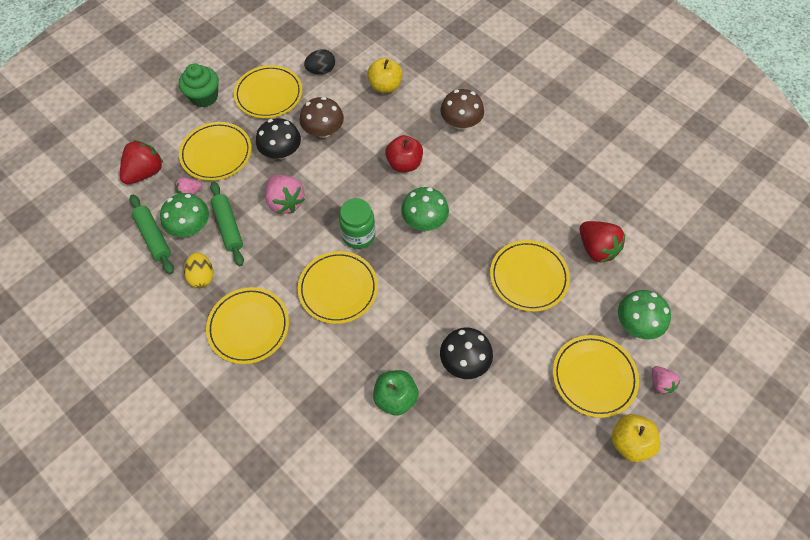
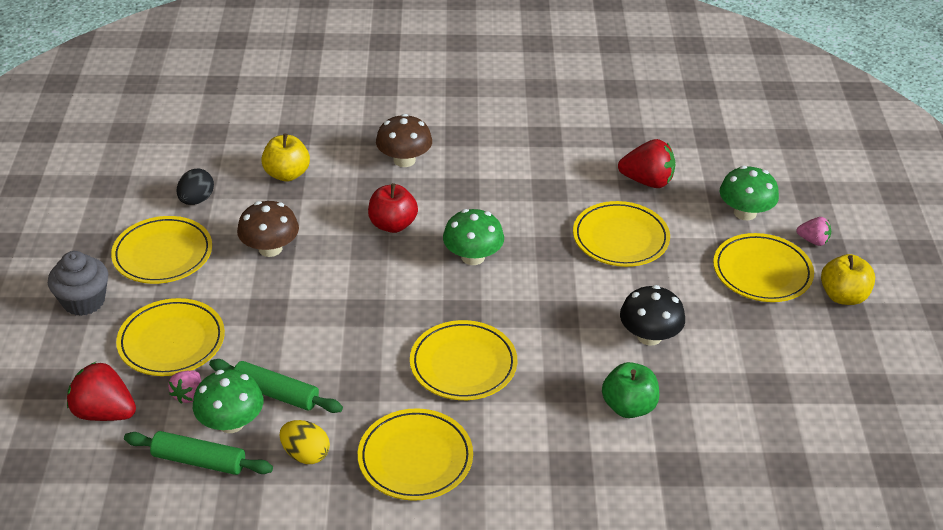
camera: 45 degrees left, 20 degrees down
(145, 172) = (104, 412): red strawberry -> red strawberry turned 60 degrees counterclockwise
(204, 97) = (84, 301): green cupcake -> grey cupcake
(281, 152) = (247, 294): black mushroom -> none
(285, 202) = (311, 332): pink strawberry -> none
(358, 235) = (425, 309): green jar -> none

